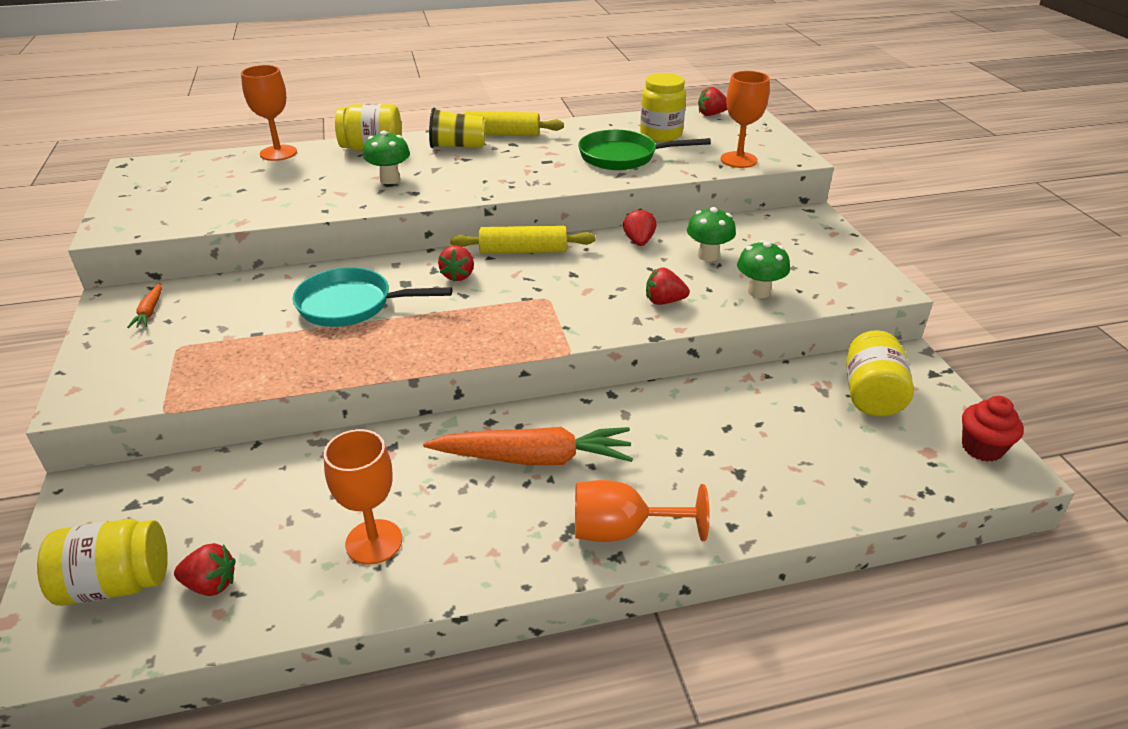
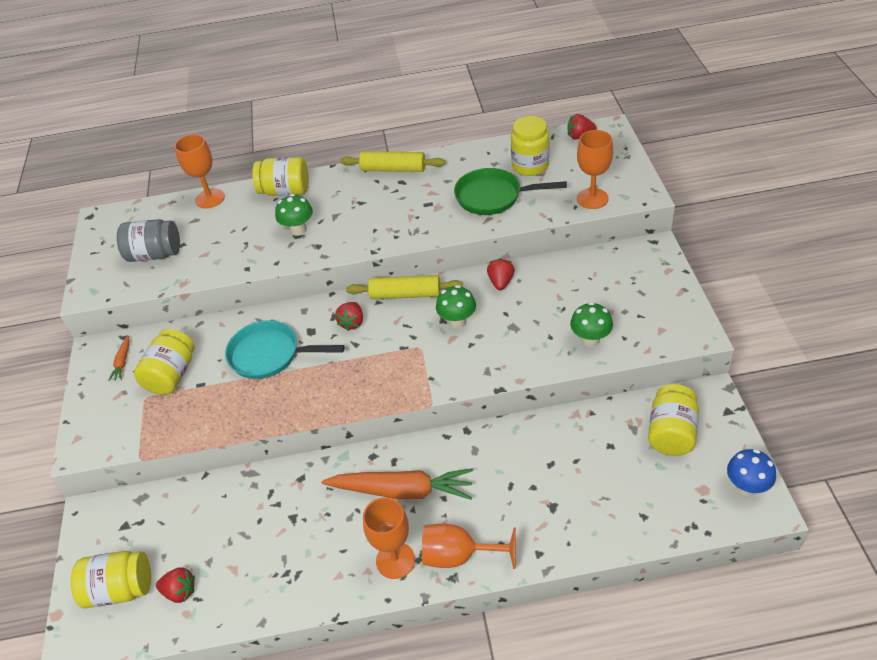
camera: 10 degrees right, 10 degrees up
(204, 197) = (155, 254): none -> grey jar
(217, 324) = (172, 375): none -> yellow jar
(374, 542) = (286, 560): orange goblet -> orange goblet (395, 560)
(458, 146) = (355, 186): yellow cup -> none
(664, 301) = (511, 350): red strawberry -> none
(708, 256) = (555, 298): green mushroom -> green mushroom (457, 321)
(982, 448) = (746, 487): red cupcake -> blue mushroom

